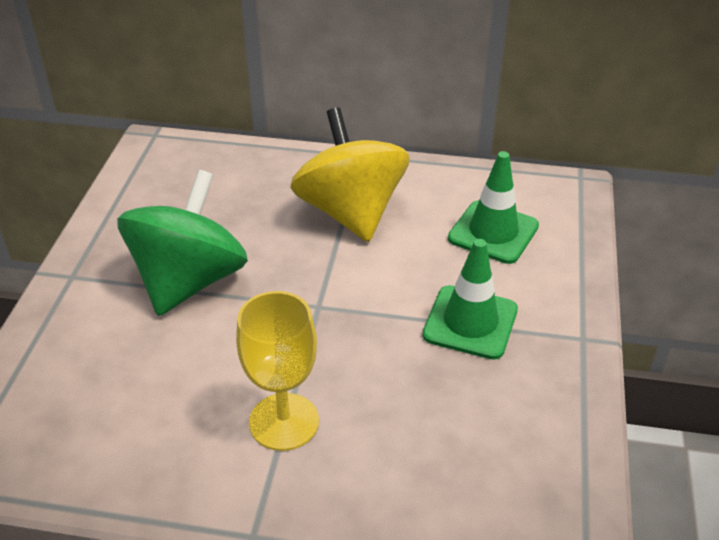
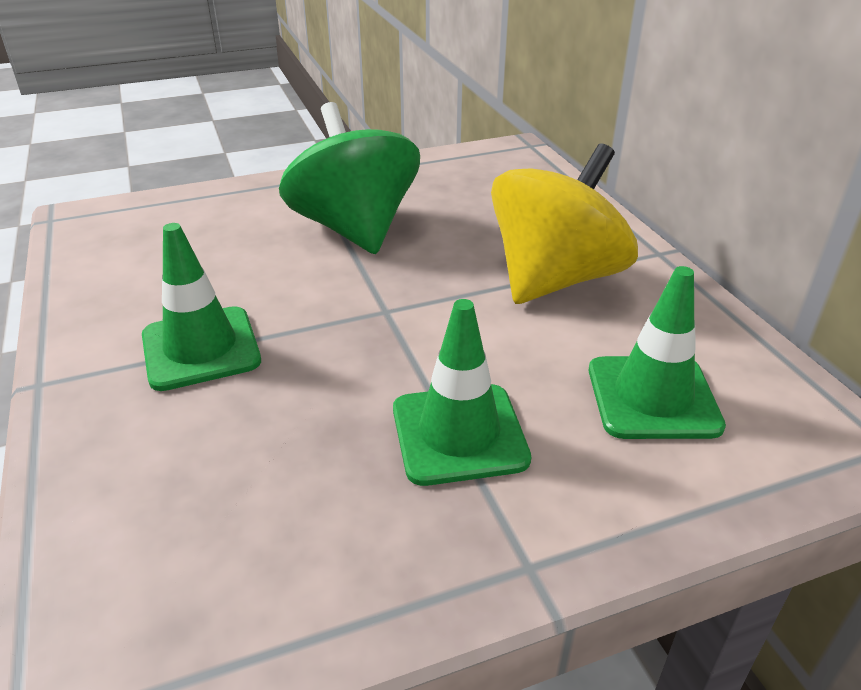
camera: 60 degrees right, 5 degrees down
(189, 281) = (355, 229): green spinning top -> green spinning top turned 105 degrees counterclockwise
(284, 422) = (201, 348): yellow goblet -> green traffic cone

